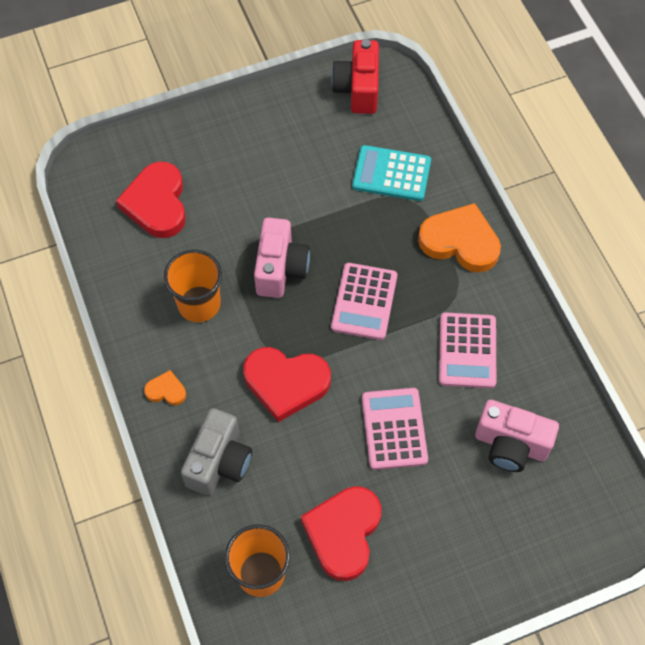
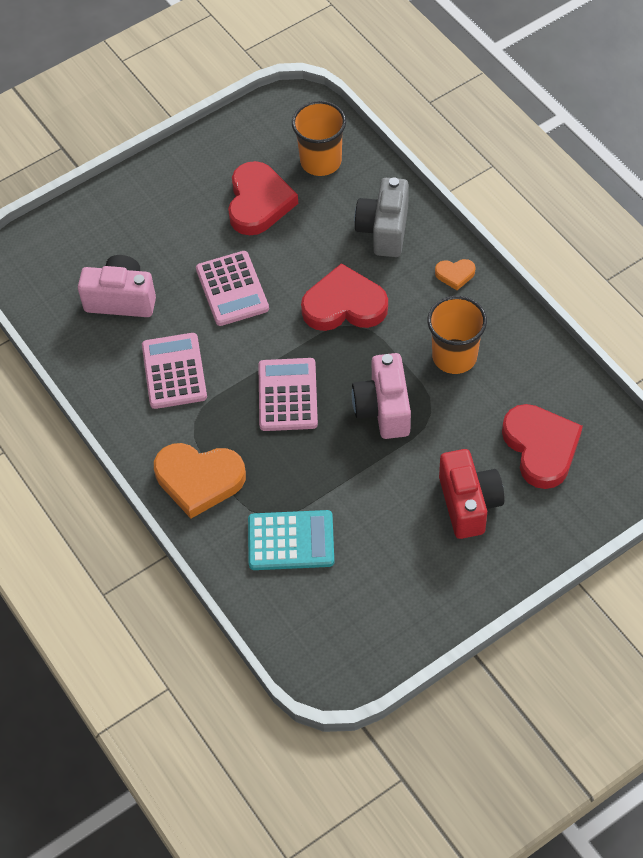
camera: 170 degrees right, 5 degrees down
(357, 89) = (357, 643): red camera -> red camera (469, 503)

